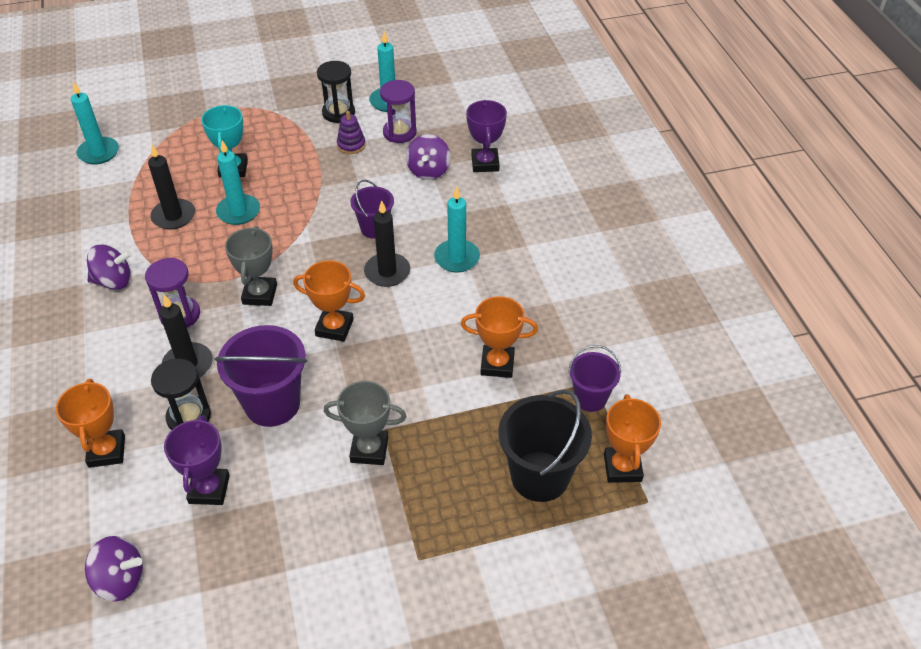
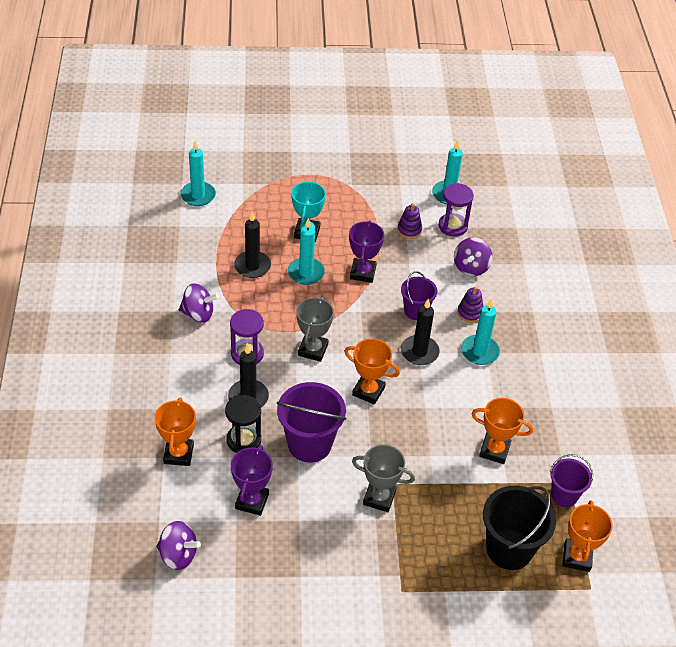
camera: 10 degrees right, 0 degrees up
(338, 113) = (403, 197): black hourglass -> none
(437, 218) = (470, 313): none -> purple stacking toy
(485, 163) = (521, 270): purple trophy -> purple trophy (363, 273)

